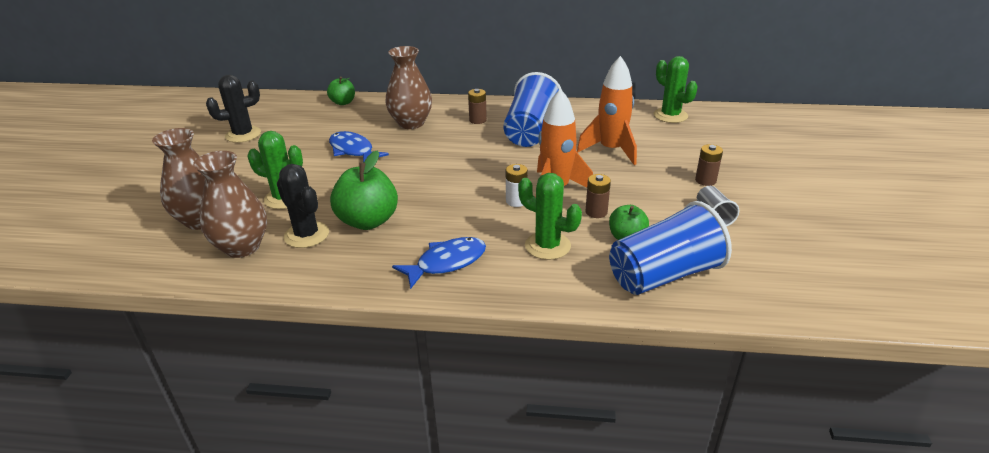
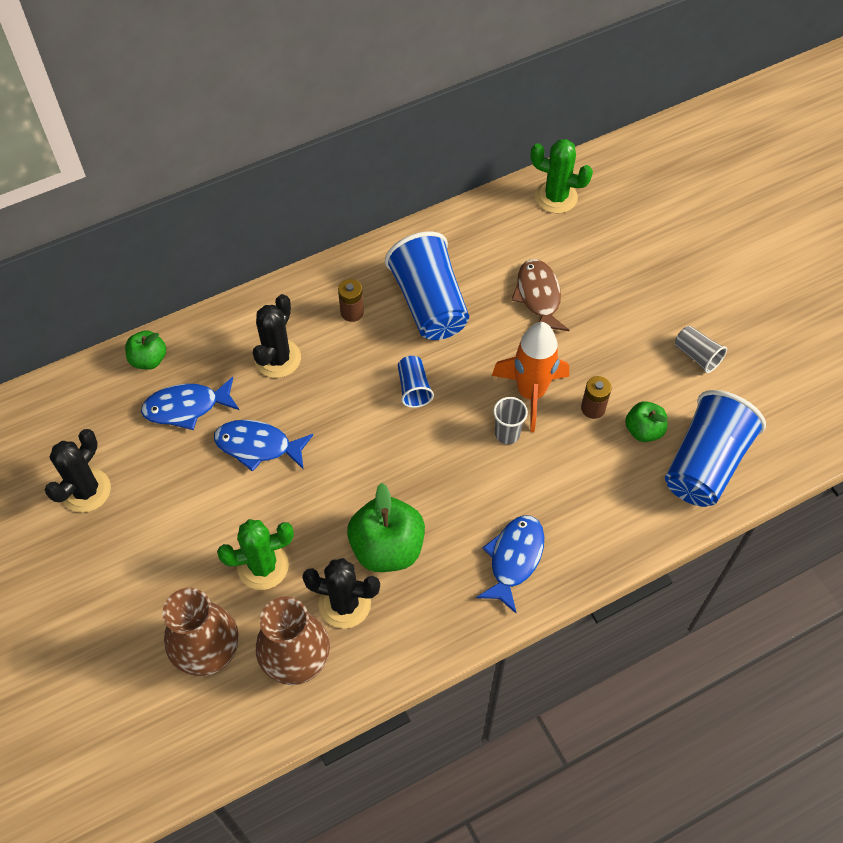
camera: 35 degrees left, 25 degrees up
(337, 124) = (186, 407): none -> blue fish
(411, 123) = (278, 358): brown vase -> black cactus
(477, 160) = (413, 388): none -> blue cup
(516, 201) = (507, 434): white battery -> grey cup
(547, 246) = (584, 482): green cactus -> none
(611, 150) = (538, 297): orange rocket -> brown fish
(705, 180) = (659, 302): brown battery -> none

